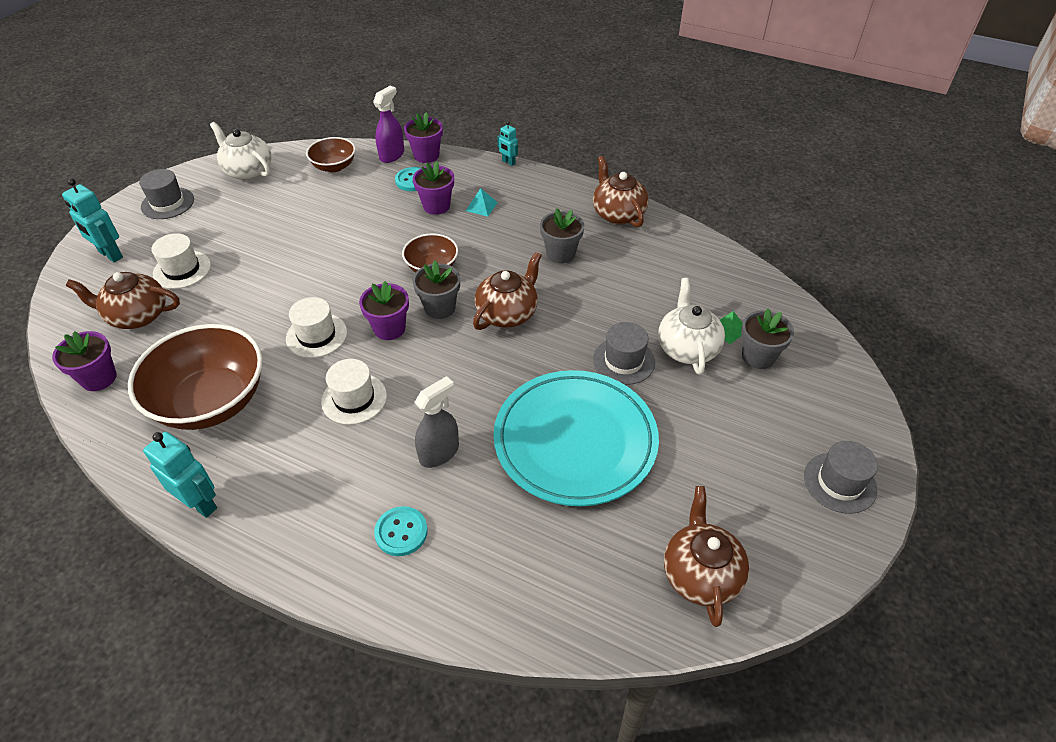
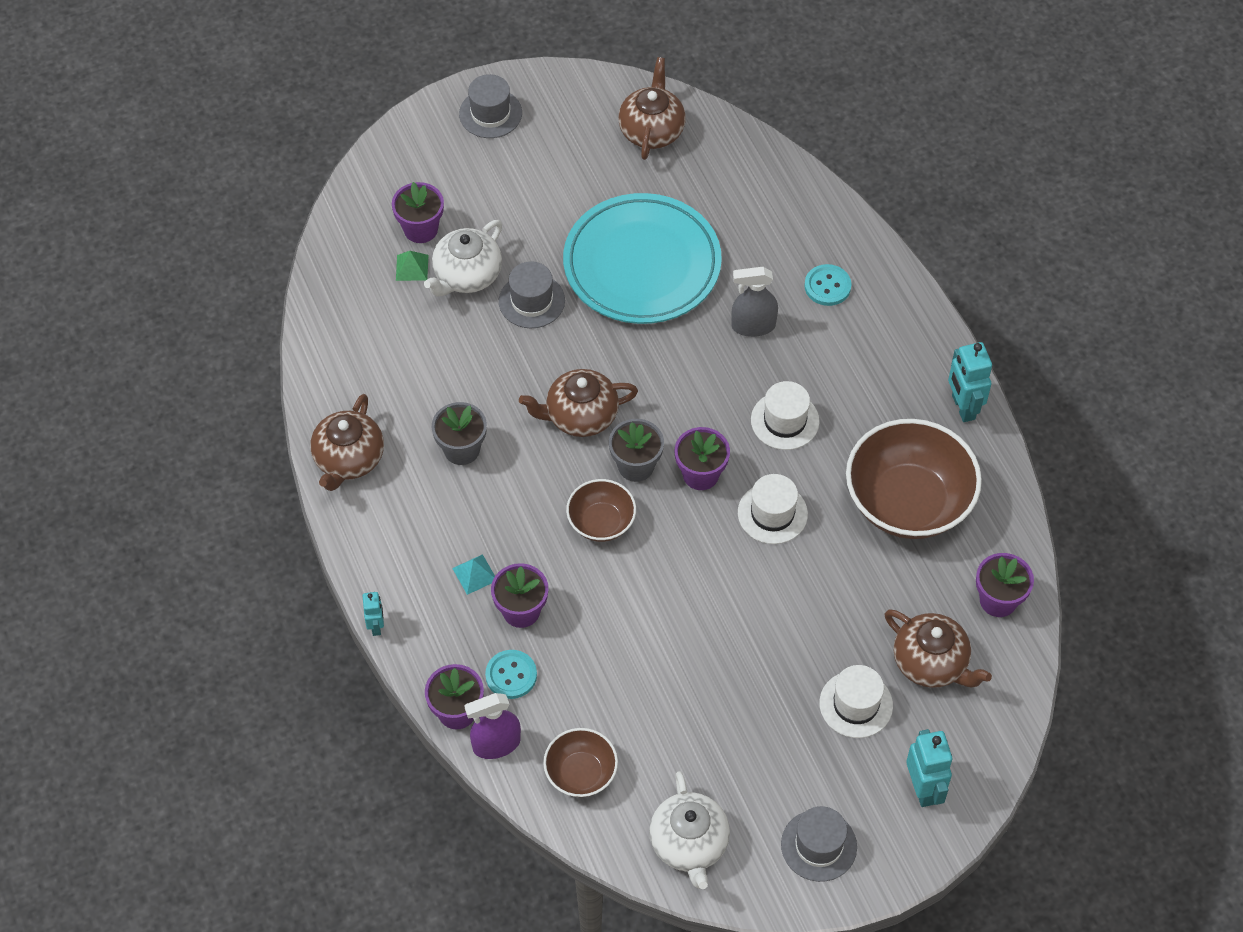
camera: 140 degrees left, 10 degrees up
(700, 573) = (652, 130): brown teapot -> brown teapot turned 150 degrees clockwise
(758, 357) = (420, 229): grey flower pot -> purple flower pot

